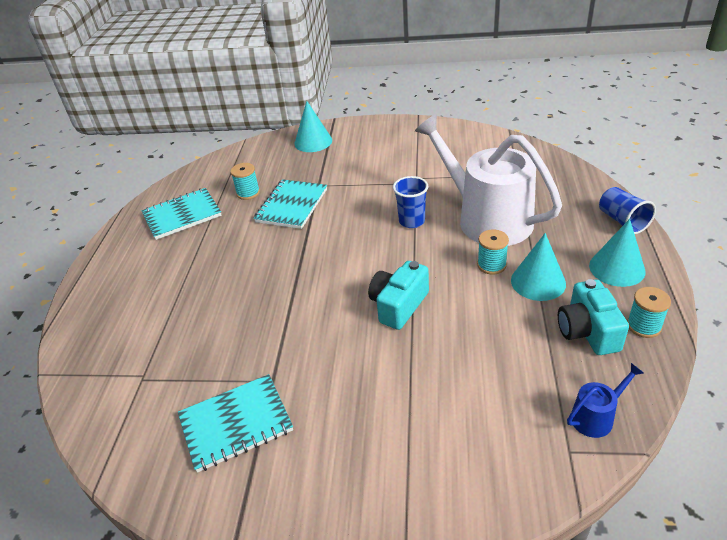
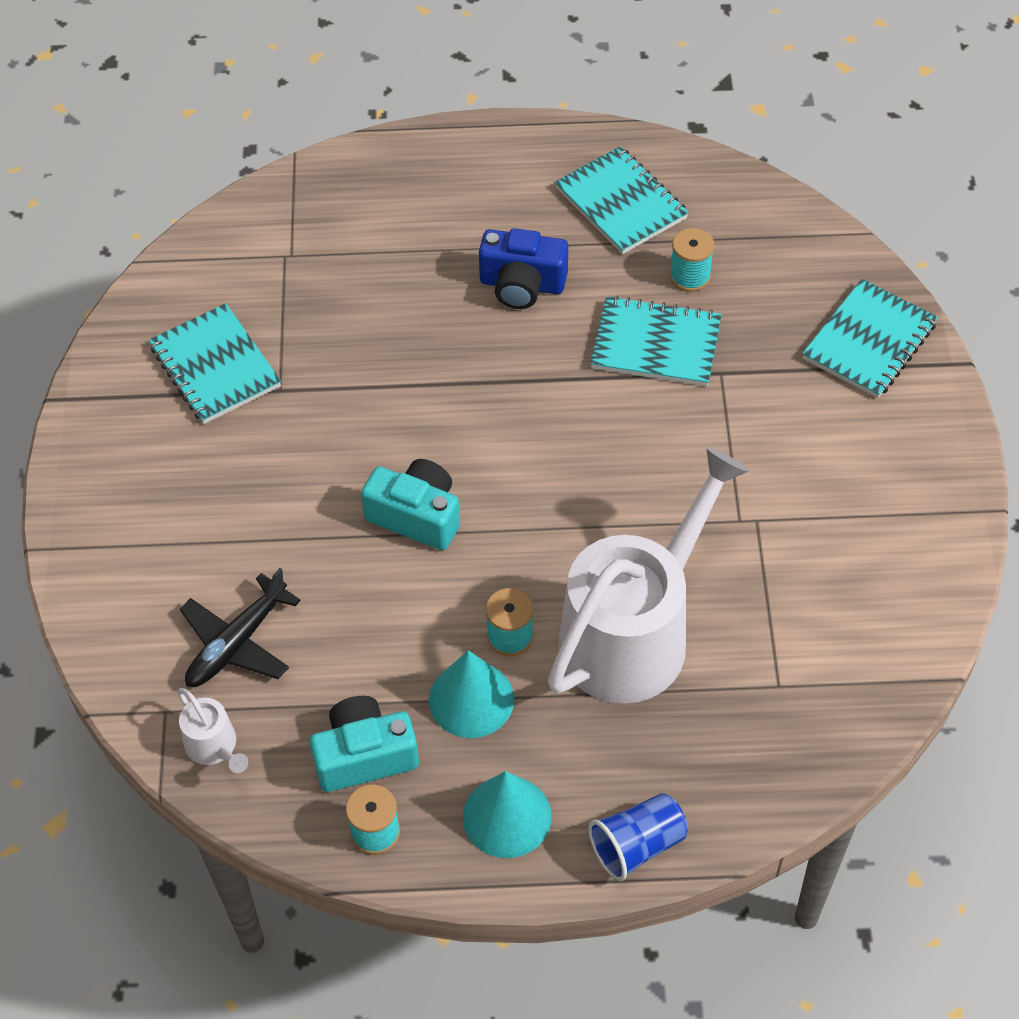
camera: 80 degrees right, 15 degrees up
(226, 256) = (522, 285): none -> blue camera
(313, 142) = (869, 342): turquoise cone -> turquoise notebook
(412, 221) = (621, 520): blue cup -> none
(502, 403) = (237, 642): none -> black plane
(596, 417) = (214, 746): blue watering can -> white watering can

